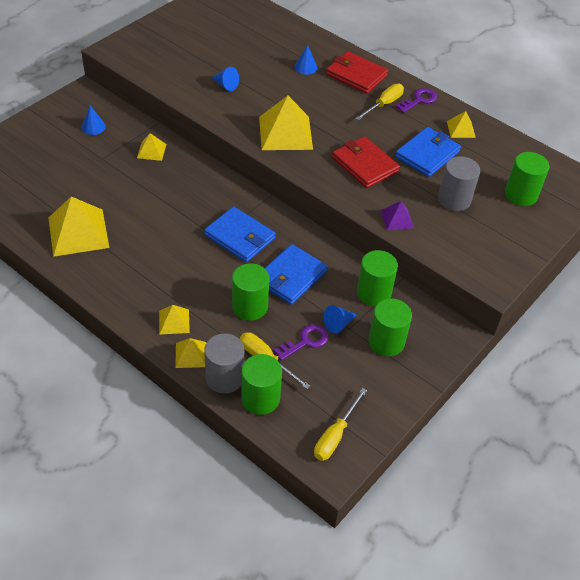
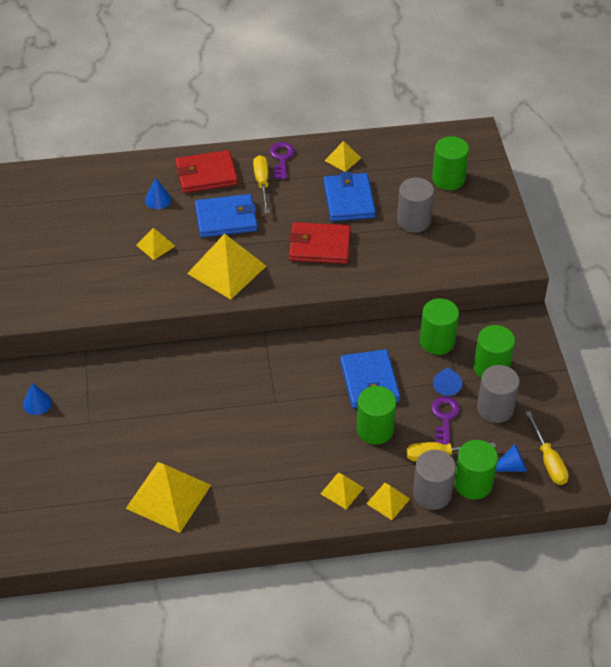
camera: 45 degrees left, 0 degrees up
(151, 151) = (119, 380): yellow pyramid -> yellow pyramid (155, 245)
(226, 85) = (119, 268): blue cone -> blue cone (511, 466)
(240, 237) = (292, 386): blue wallet -> blue wallet (226, 218)
(349, 368) = (495, 408): none -> grey cylinder
(397, 219) = (399, 269): purple pyramid -> none

